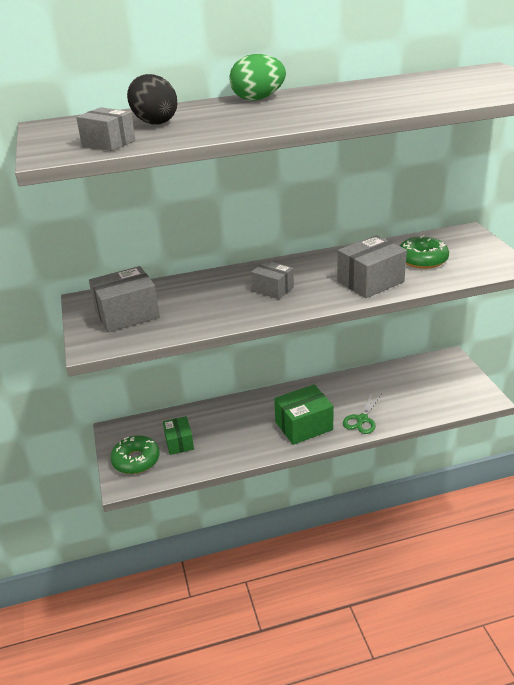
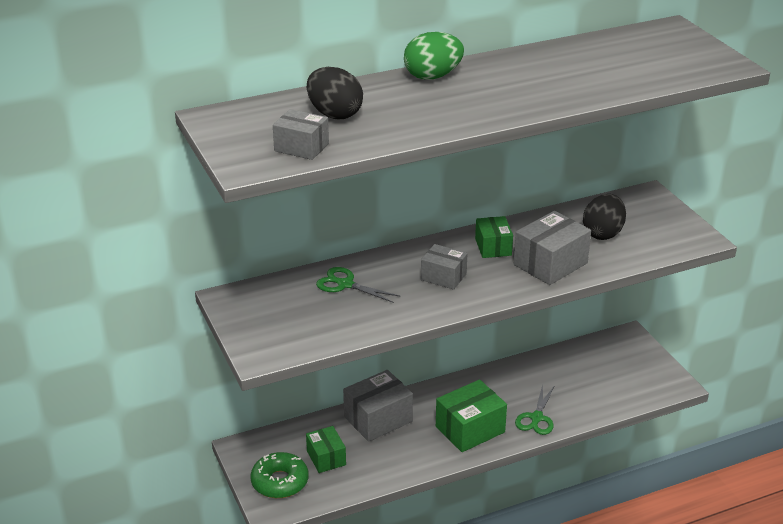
camera: 10 degrees left, 0 degrees up
(127, 314) = (286, 314): grey box -> grey box (378, 419)
(186, 292) = (345, 284): none -> green scissors
(322, 268) = (493, 247): none -> green box
(422, 259) = (603, 233): green donut -> black egg

